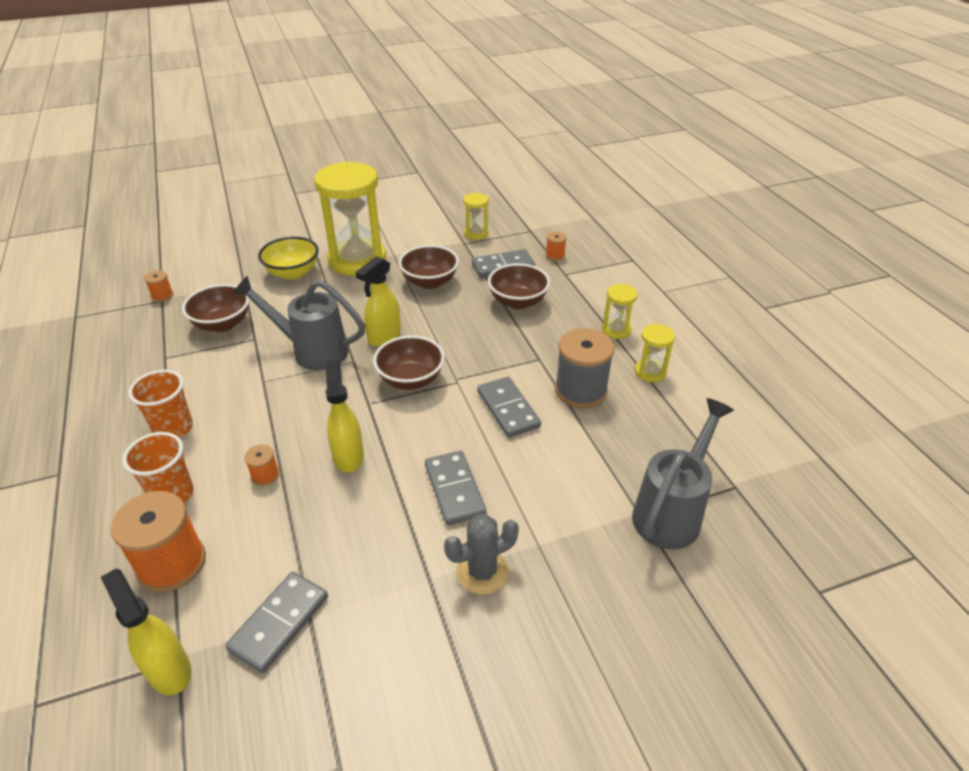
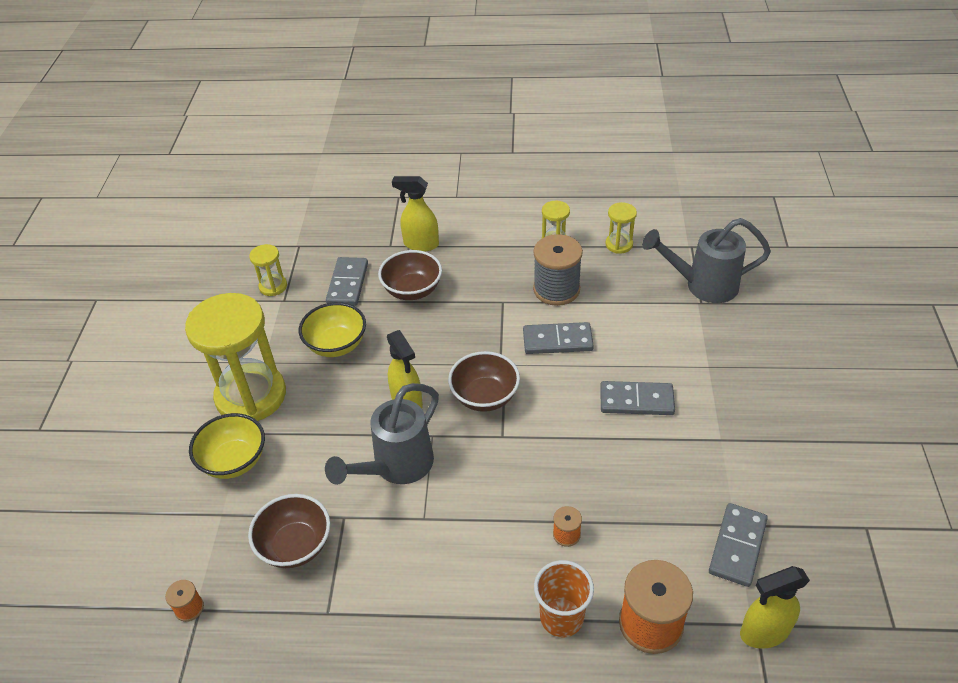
camera: 65 degrees left, 5 degrees up
(173, 429) = (462, 610): orange cup -> none
(279, 623) = (737, 546): grey domino -> grey domino turned 60 degrees clockwise
(348, 456) = (567, 465): yellow spray bottle -> yellow spray bottle (420, 244)
(430, 282) = (336, 345): brown bowl -> yellow bowl
(482, 572) = (724, 406): grey cactus -> none
(555, 255) = (356, 242): orange spool -> none
(616, 330) = (491, 242): yellow hourglass -> yellow hourglass (619, 244)
(672, 511) = (702, 286): grey watering can -> grey watering can turned 60 degrees counterclockwise

